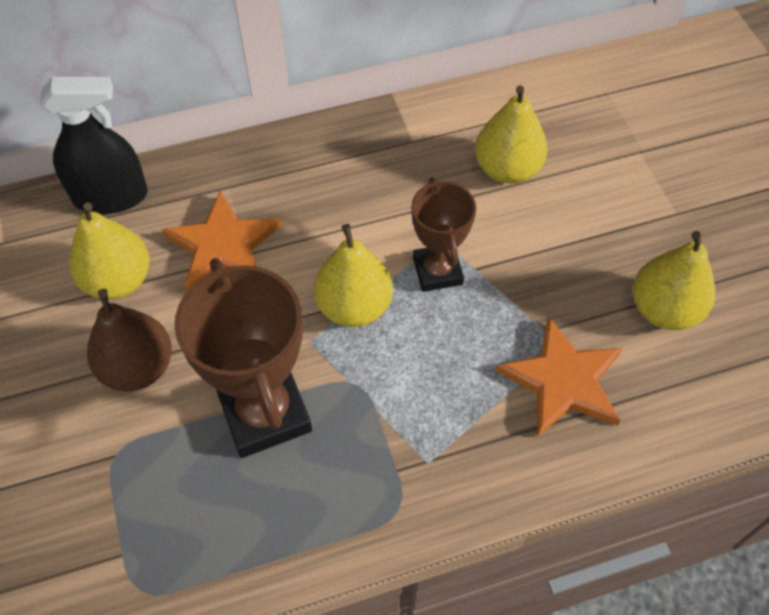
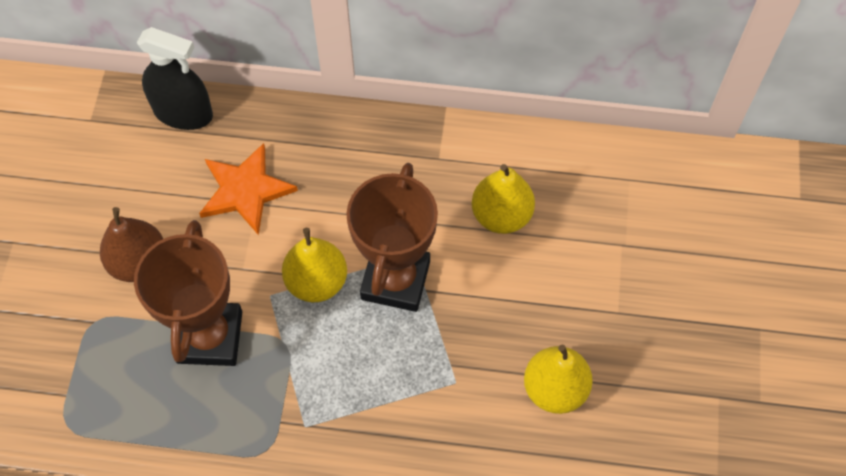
camera: 25 degrees right, 5 degrees up
(118, 280) = (156, 186): yellow pear -> none
(437, 271) = (395, 280): brown trophy -> brown trophy, size x1.63
(563, 380) = (440, 410): orange star -> none

